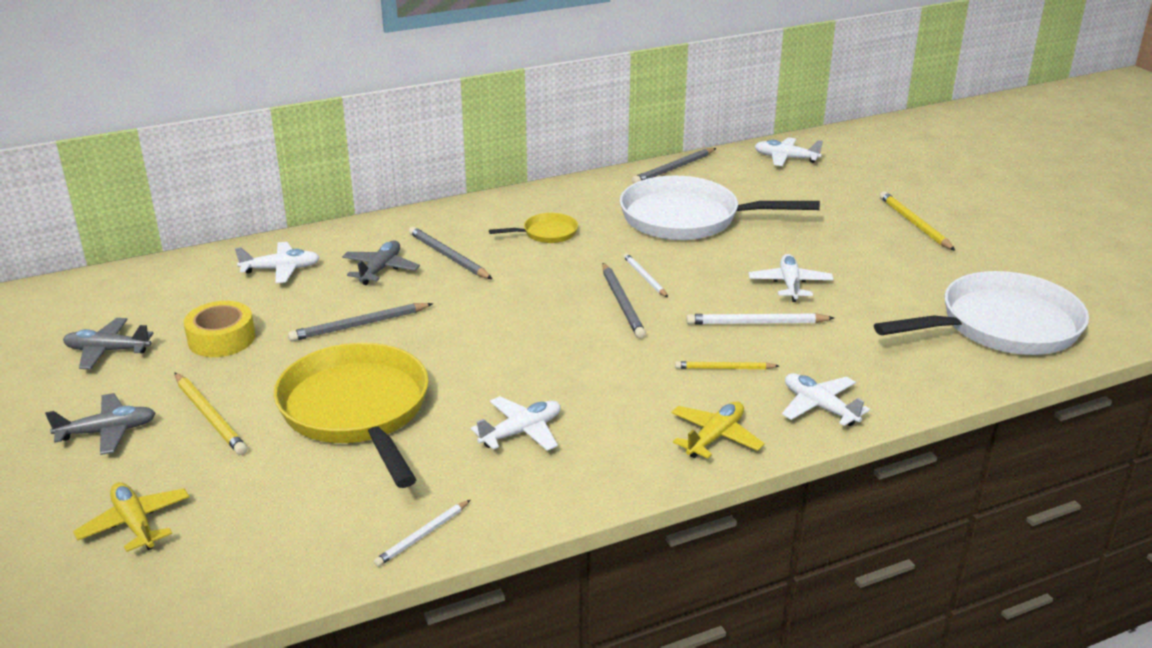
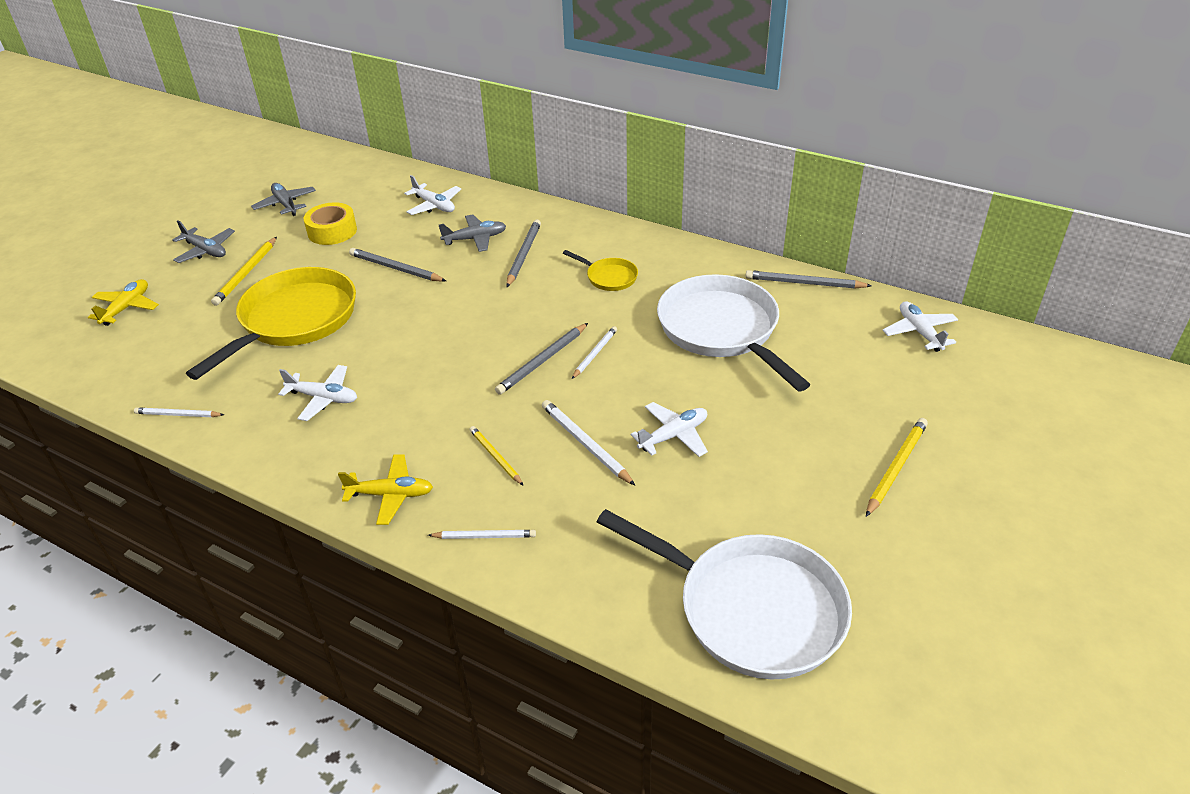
camera: 55 degrees right, 10 degrees up
(819, 407) = (484, 536): white plane -> white pencil

